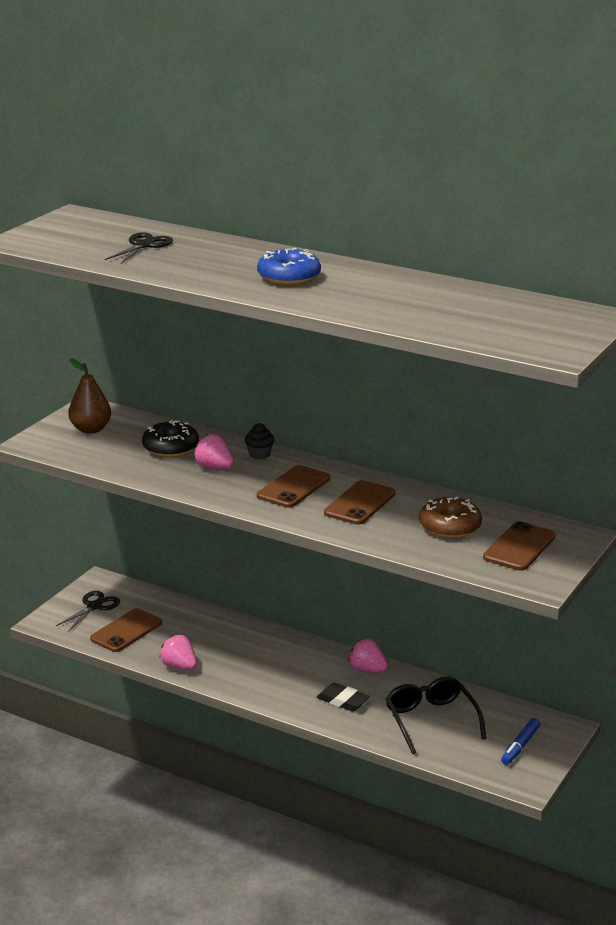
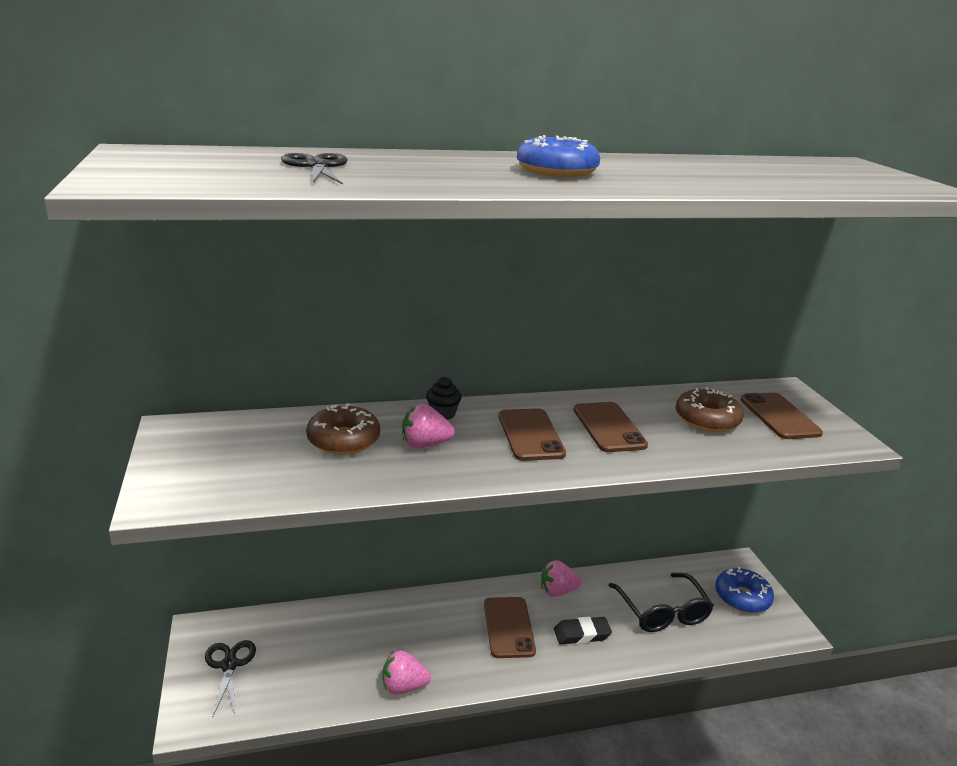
camera: 45 degrees left, 0 degrees up
(91, 429) = (216, 452): brown pear -> none
(126, 631) = (299, 676): brown phone -> brown phone (508, 627)
(170, 448) = (343, 440): black donut -> brown donut
(431, 720) = (662, 612): black glasses -> black glasses turned 135 degrees counterclockwise
(520, 746) = (742, 597): blue marker -> blue donut

